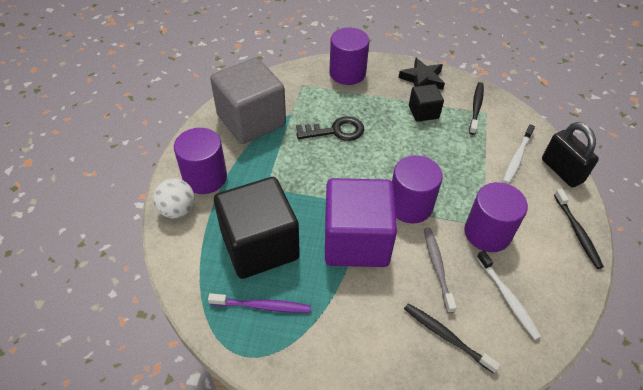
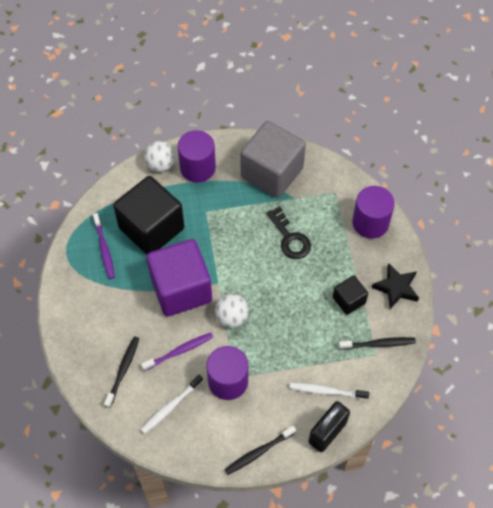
camera: 70 degrees right, 10 degrees up
(410, 205) = (232, 317): purple cylinder -> white ball
(437, 267) = (179, 351): grey toothbrush -> purple toothbrush

